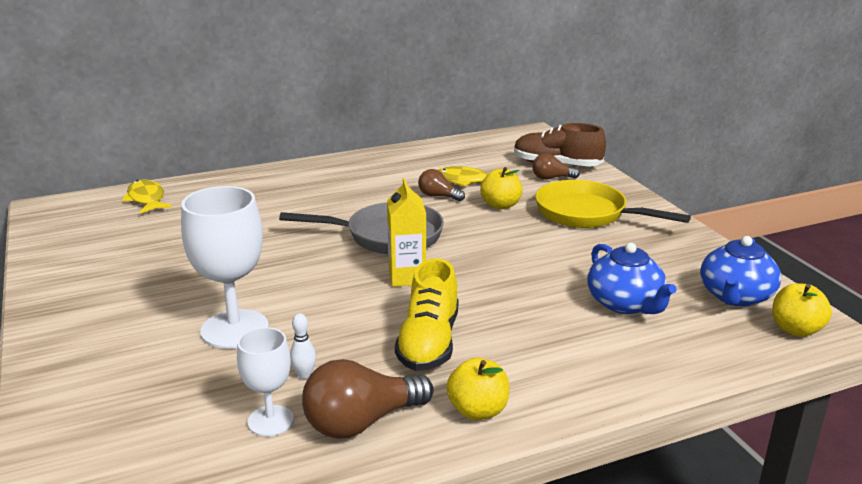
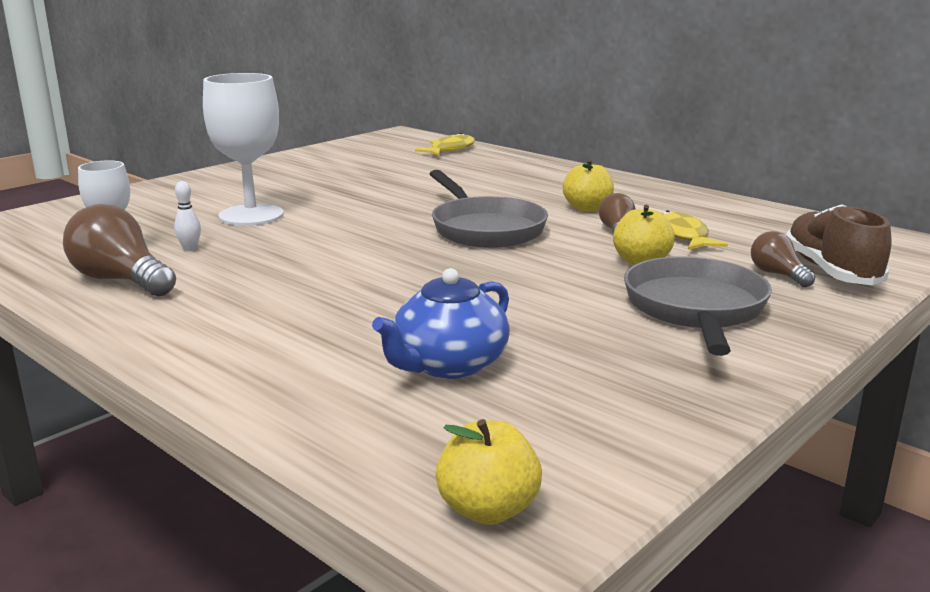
camera: 65 degrees right, 5 degrees down
(407, 277) = (402, 251): yellow carton -> none
(429, 342) = (274, 281): yellow shoe -> none
(478, 411) = (155, 321): yellow apple -> yellow apple (587, 208)
(587, 213) = (695, 309): yellow pan -> grey pan
(735, 296) = (555, 444): blue teapot -> none

